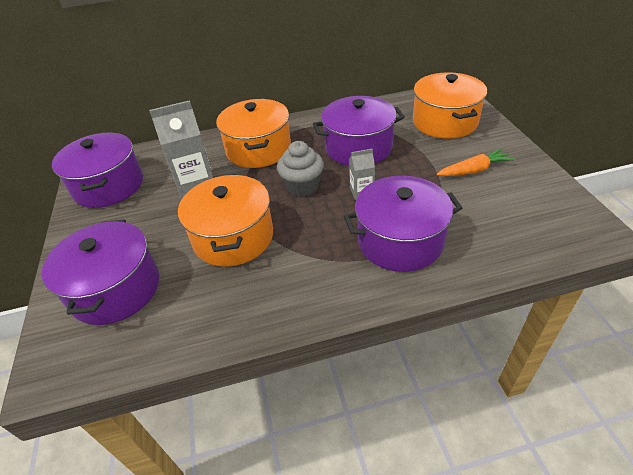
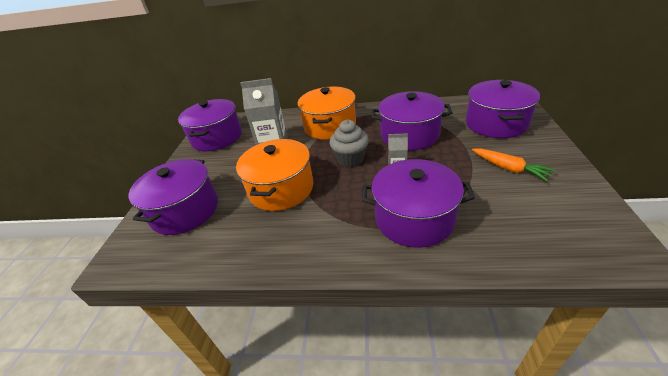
camera: 20 degrees right, 5 degrees down
(444, 122) = (496, 123): orange pot -> purple pot
(474, 170) = (509, 168): orange carrot -> orange carrot turned 45 degrees clockwise

